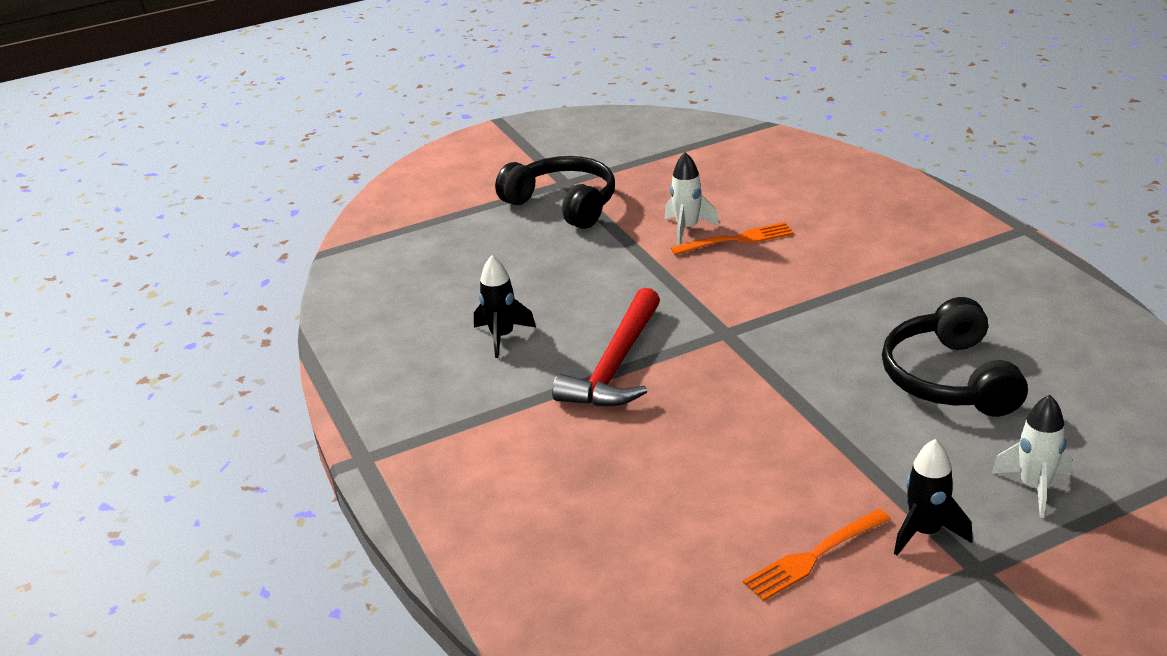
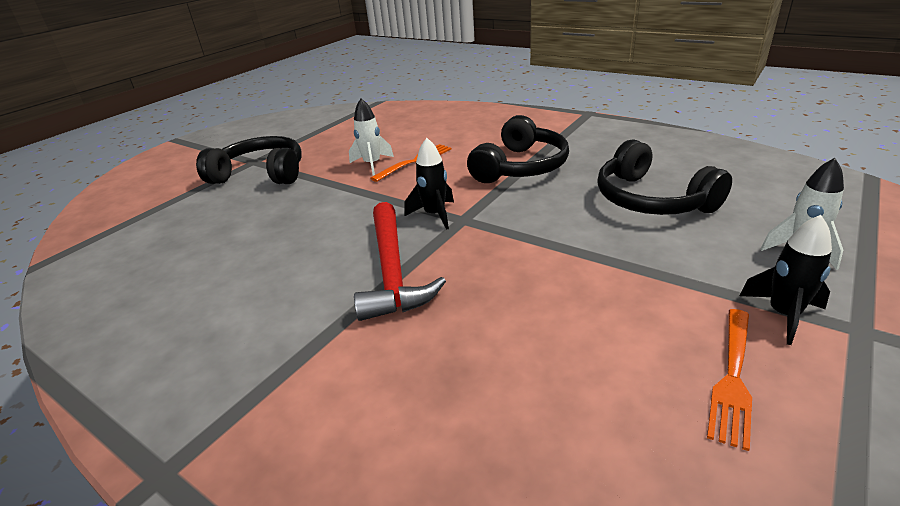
camera: 30 degrees left, 0 degrees up
(502, 336) = (266, 282): black rocket -> black rocket (435, 215)
(849, 287) = (520, 167): none -> black headphones

